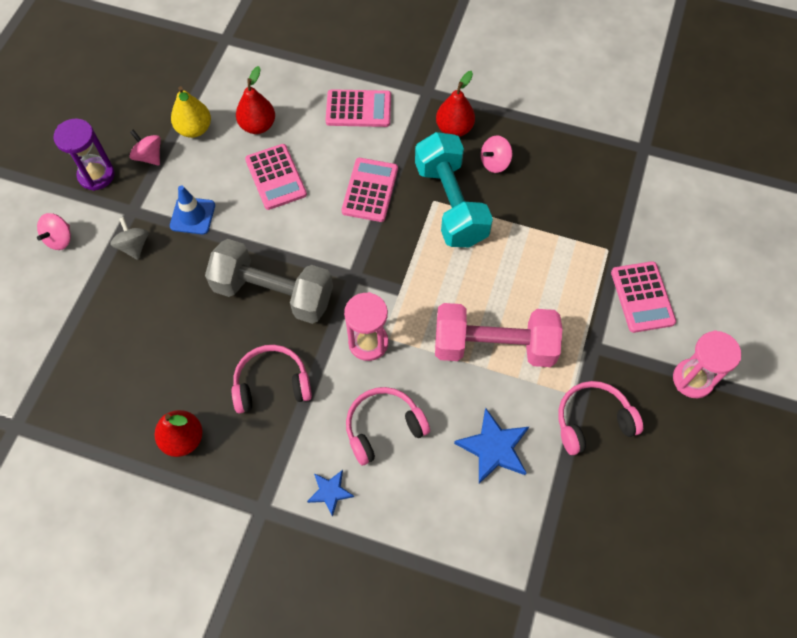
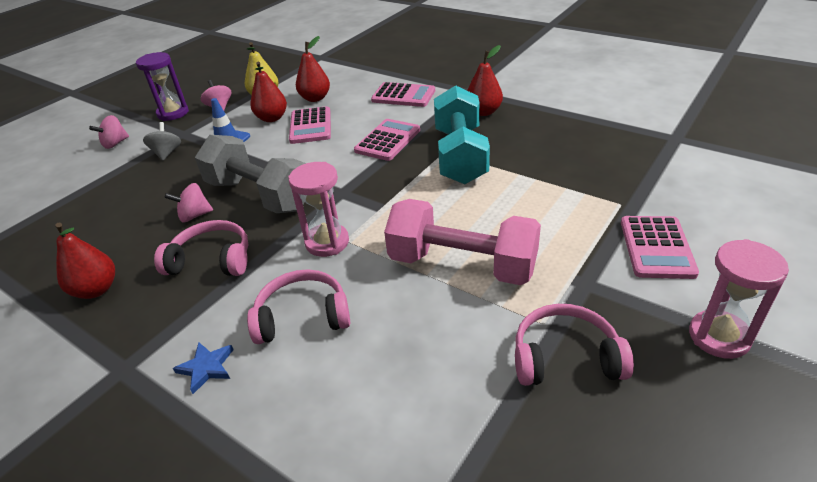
camera: 20 degrees right, 25 degrees down
(224, 169) = (272, 118): none -> red pear
(494, 448) = (424, 361): blue star -> none
(495, 163) = (514, 134): pink spinning top -> pink spinning top (194, 215)

